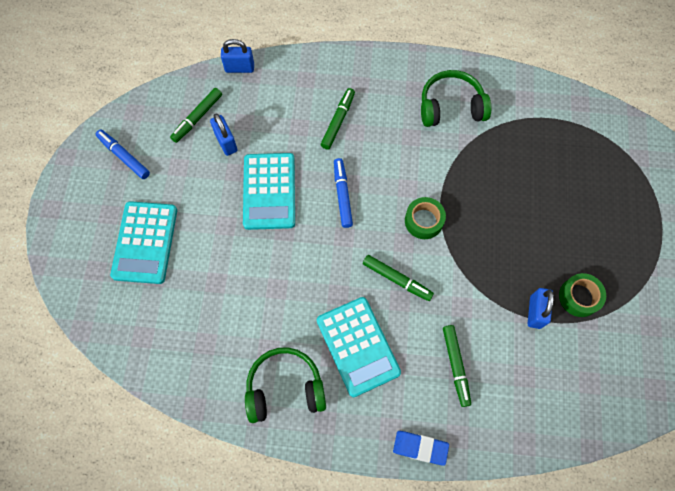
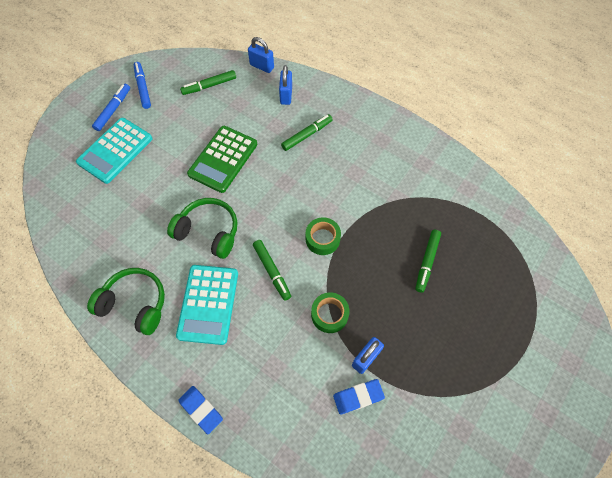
camera: 30 degrees right, 5 degrees down
(226, 142) = (217, 111): blue padlock -> blue padlock (286, 95)
(269, 191) = (223, 159): turquoise calculator -> green calculator
(342, 195) = (274, 188): blue marker -> blue marker (113, 110)
(451, 107) = (401, 166): green headphones -> green headphones (208, 232)
(455, 366) = (272, 363): green marker -> green marker (426, 262)
(550, 351) = (358, 397): none -> blue eraser
(579, 297) = (411, 367): green tape -> green tape (329, 314)

